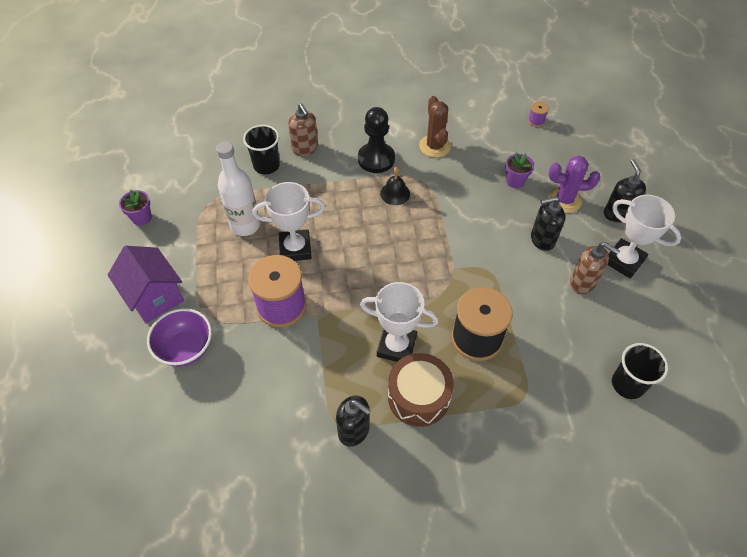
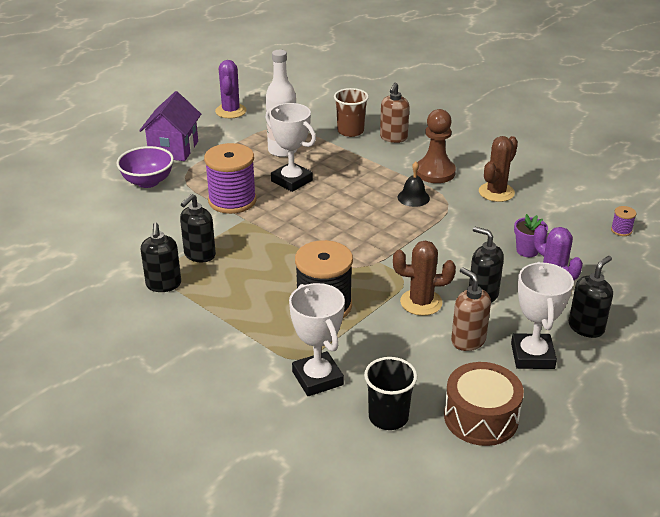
camera: 50 degrees right, 20 degrees down
(142, 218) = (231, 111): purple flower pot -> purple cactus
(266, 165) = (350, 131): black cup -> brown cup
(336, 378) = (199, 255): none -> black soap dispenser
(376, 159) = (435, 172): black pawn -> brown pawn
(396, 346) = (263, 269): white trophy -> white trophy (317, 378)
(418, 397) = (230, 301): brown drum -> brown drum (481, 417)
(521, 278) = (421, 302): none -> brown cactus
(583, 283) = (468, 340): brown soap dispenser -> brown soap dispenser turned 150 degrees clockwise

